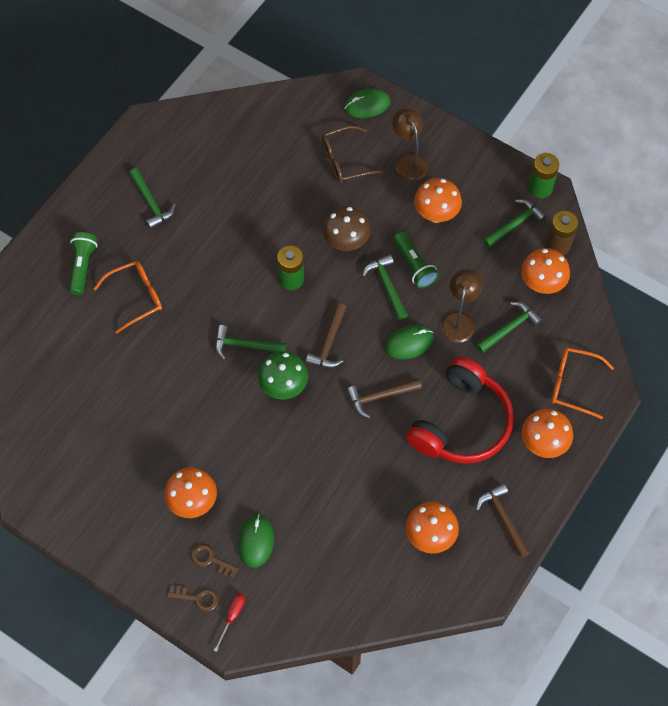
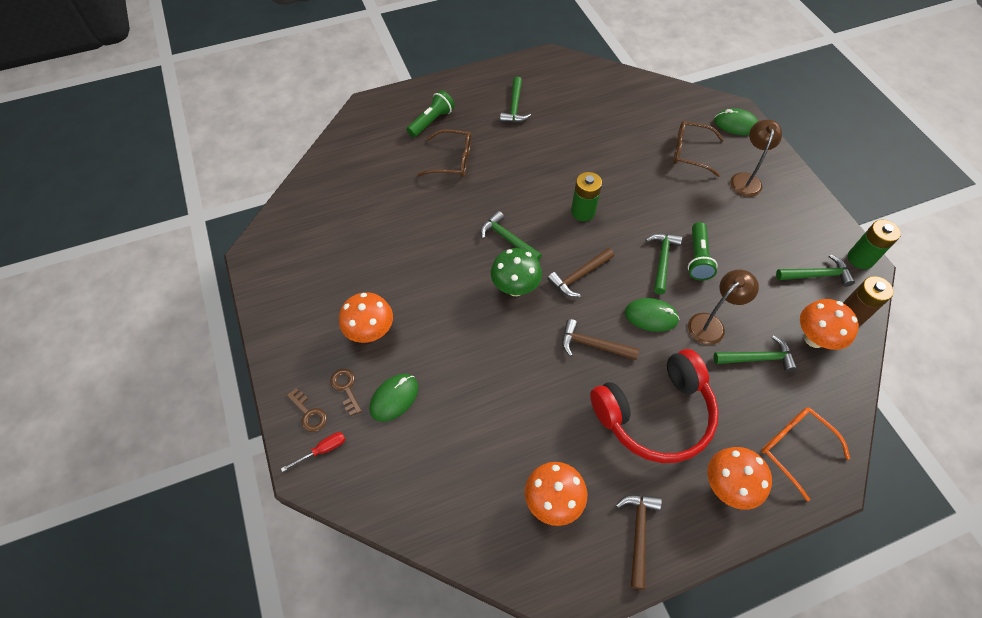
camera: 35 degrees right, 5 degrees down
(136, 297) = (452, 160): orange glasses -> brown glasses
(346, 242) = (649, 210): brown mushroom -> none
(436, 214) = (744, 229): orange mushroom -> none

